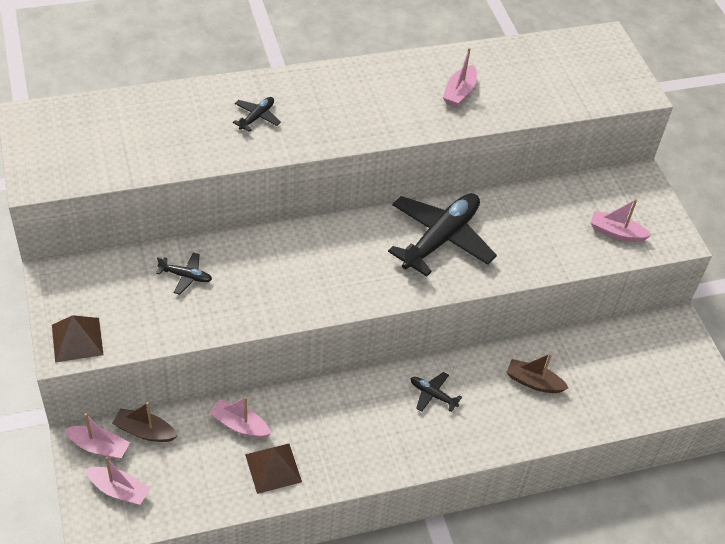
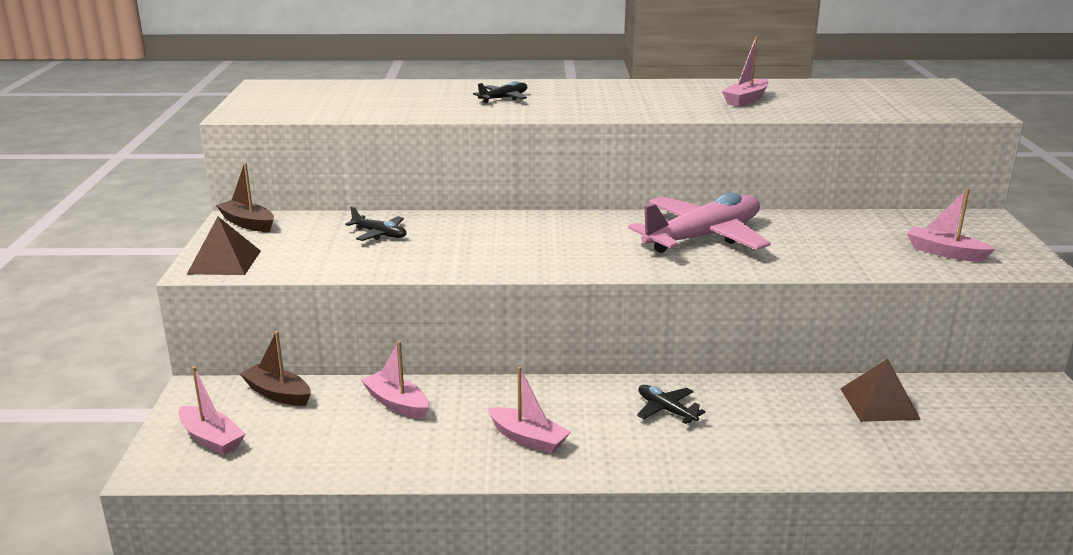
camera: 20 degrees right, 25 degrees down
(99, 447) = (215, 399): pink boat -> pink boat (528, 439)
(273, 468) = (418, 447): brown pyramid -> brown pyramid (879, 403)
(440, 239) = (703, 237): black plane -> pink plane
(533, 382) = (815, 416): brown boat -> brown boat (248, 223)

